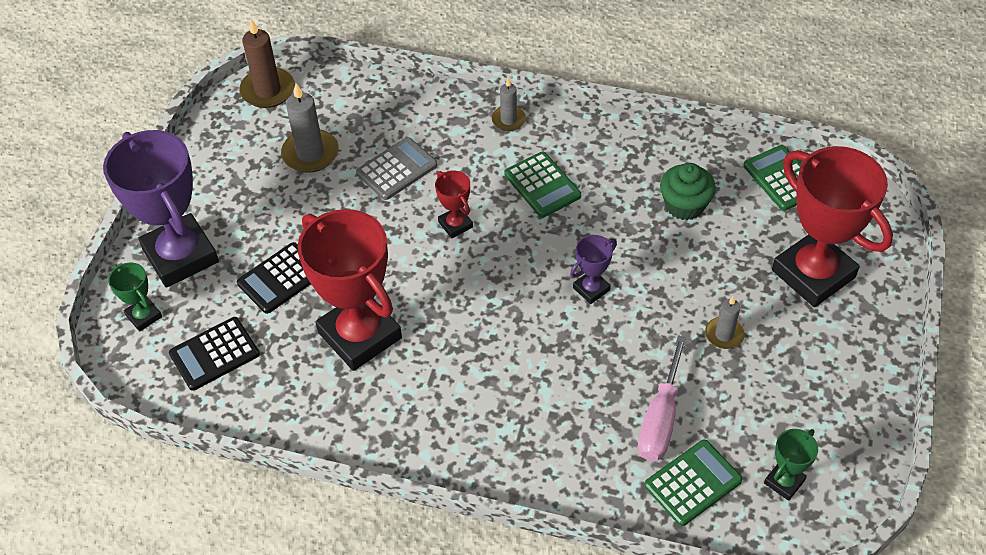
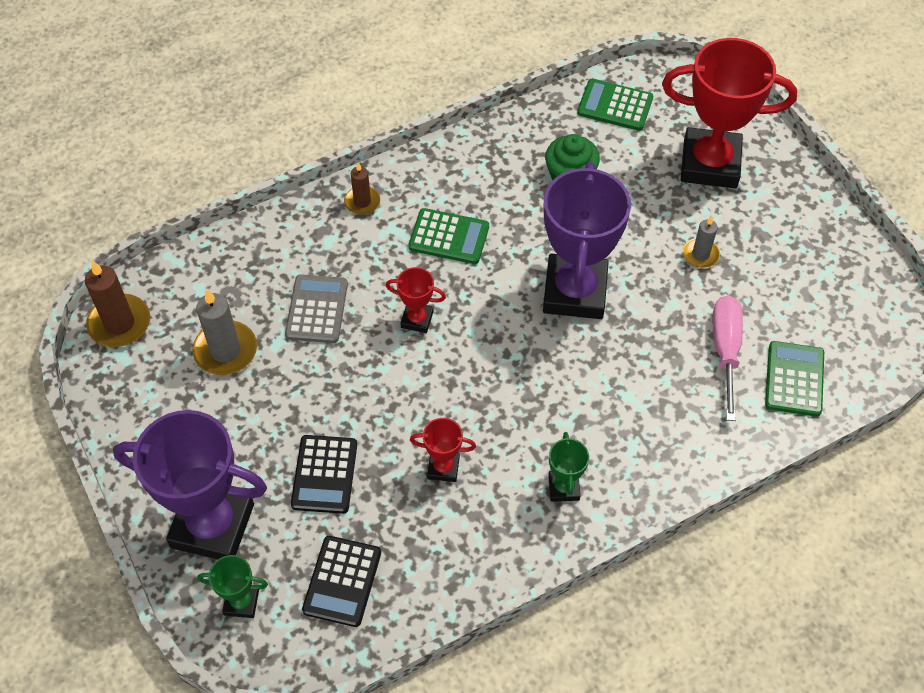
camera: 45 degrees left, 5 degrees up
(359, 335) = (443, 467): red trophy -> red trophy, size x0.45
(508, 120) = (362, 202): grey candle -> brown candle
(591, 289) = (575, 292): purple trophy -> purple trophy, size x2.23
(660, 418) = (725, 351): pink screwdriver -> pink screwdriver turned 150 degrees counterclockwise
(784, 482) = (846, 329): green trophy -> green trophy (563, 488)

